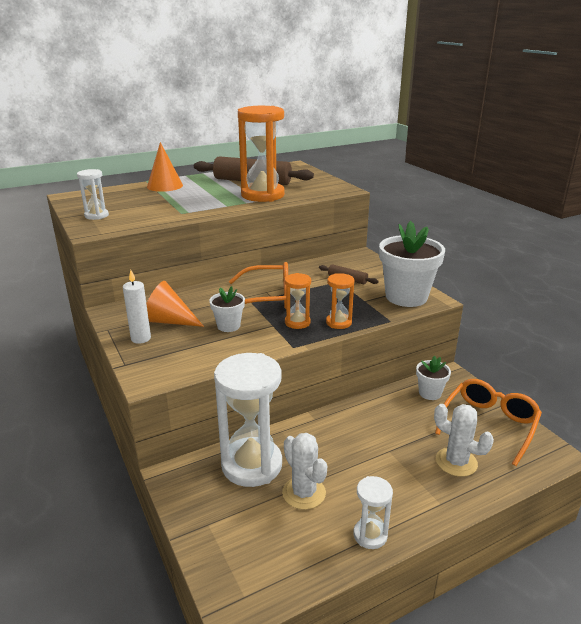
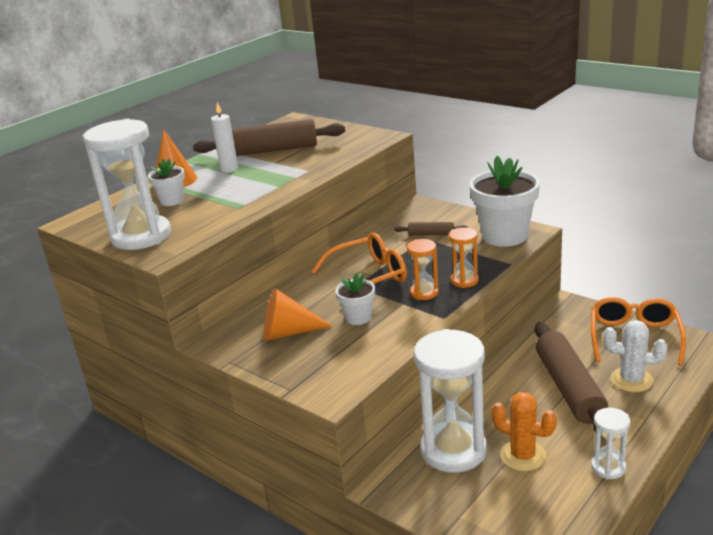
camera: 20 degrees left, 0 degrees up
(96, 215) = (141, 236): white hourglass -> white hourglass, size x2.06
(141, 338) = (278, 359): white candle -> white candle (229, 169)
(262, 195) = (303, 164): orange hourglass -> none
(304, 493) = (523, 456): white cactus -> orange cactus
(393, 448) = (569, 388): none -> brown rolling pin
(430, 393) = (562, 327): white flower pot -> white flower pot (172, 201)

